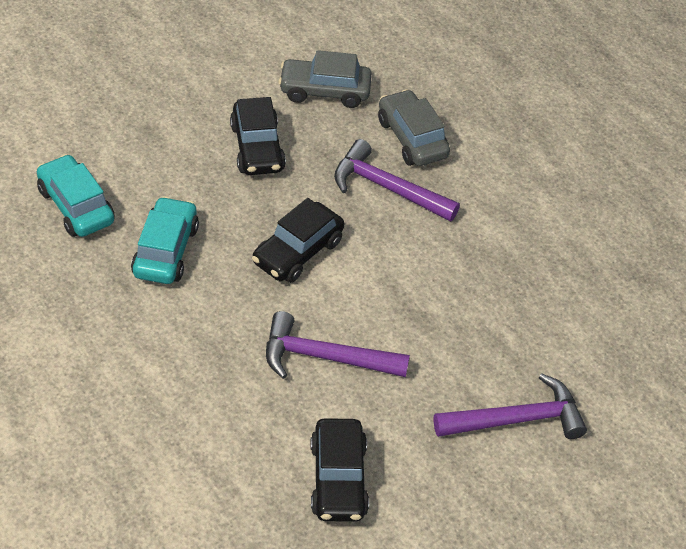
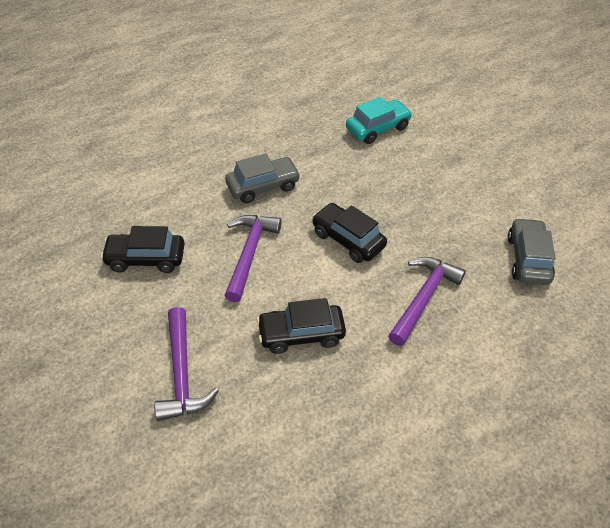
camera: 95 degrees right, 0 degrees up
(166, 251) = (343, 170): turquoise car -> none
(257, 148) = (451, 216): black car -> black car (301, 334)
(412, 138) = (487, 319): grey car -> grey car (263, 186)

